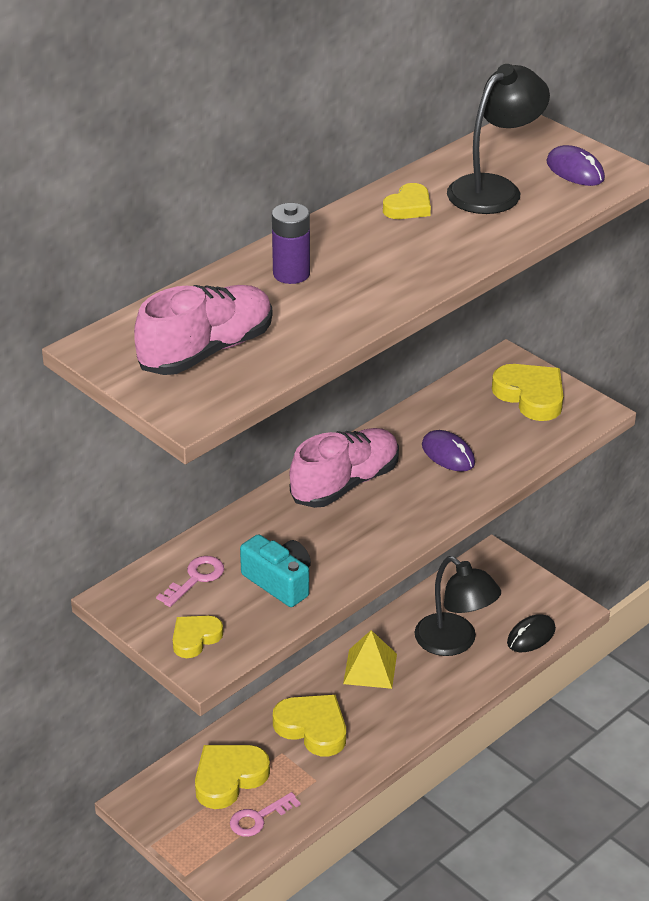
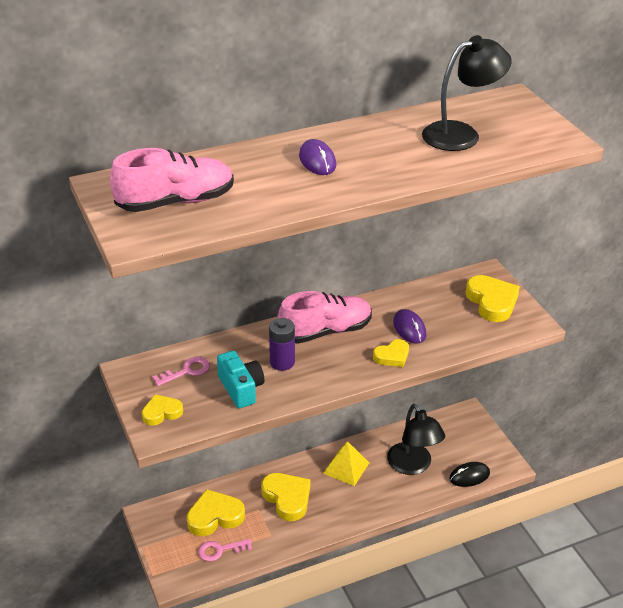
camera: 20 degrees right, 0 degrees up
(291, 274) = (273, 162): purple battery -> purple battery (282, 362)
(408, 207) = (389, 134): yellow heart -> yellow heart (392, 356)
(575, 171) = (531, 133): purple mouse -> purple mouse (317, 161)

